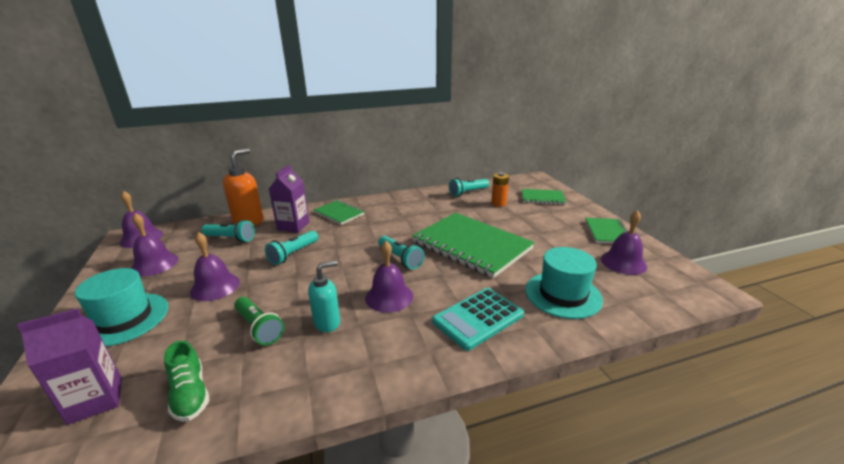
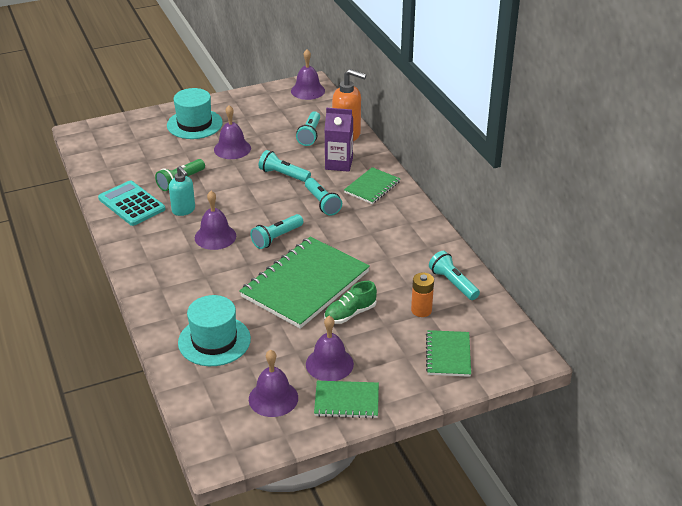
camera: 85 degrees right, 10 degrees up
(96, 400) = (123, 142): purple carton -> none
(154, 264) = (265, 111): purple bell -> purple bell (329, 364)
(190, 394) = (122, 171): green shoe -> green shoe (350, 314)
(352, 235) = (322, 203): none -> turquoise flashlight
(478, 318) = (183, 286): turquoise calculator -> turquoise calculator (131, 204)

